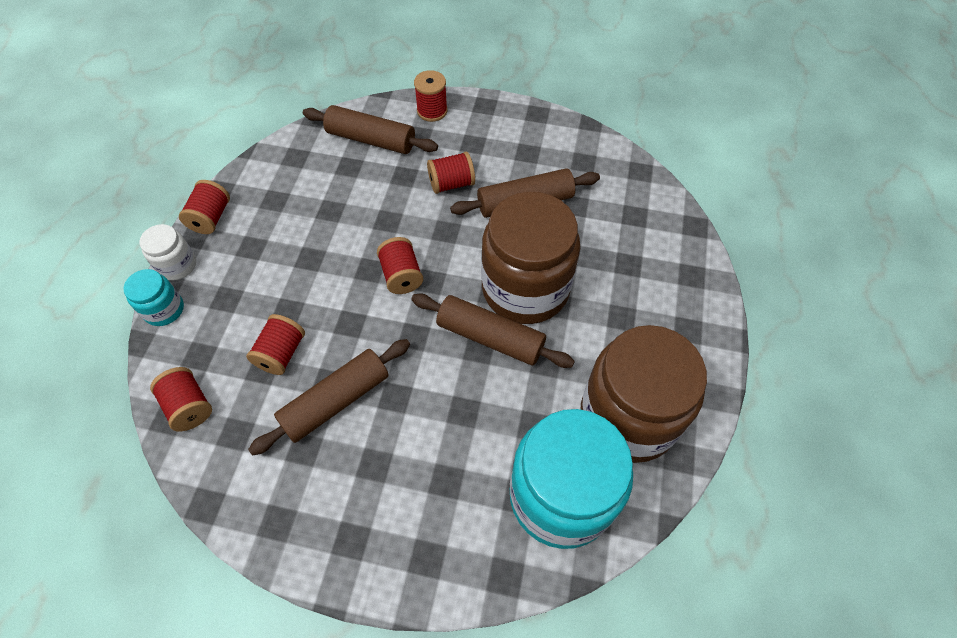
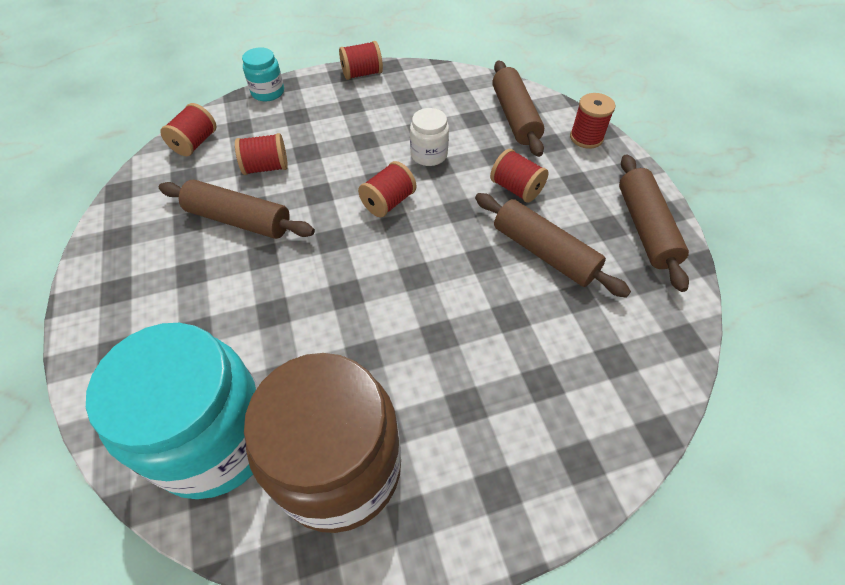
camera: 60 degrees right, 5 degrees down
(177, 265) = (309, 79): white jar -> white jar (429, 155)
(490, 337) = (364, 296): brown rolling pin -> brown rolling pin (645, 228)
(525, 288) = (439, 299): brown jar -> none

